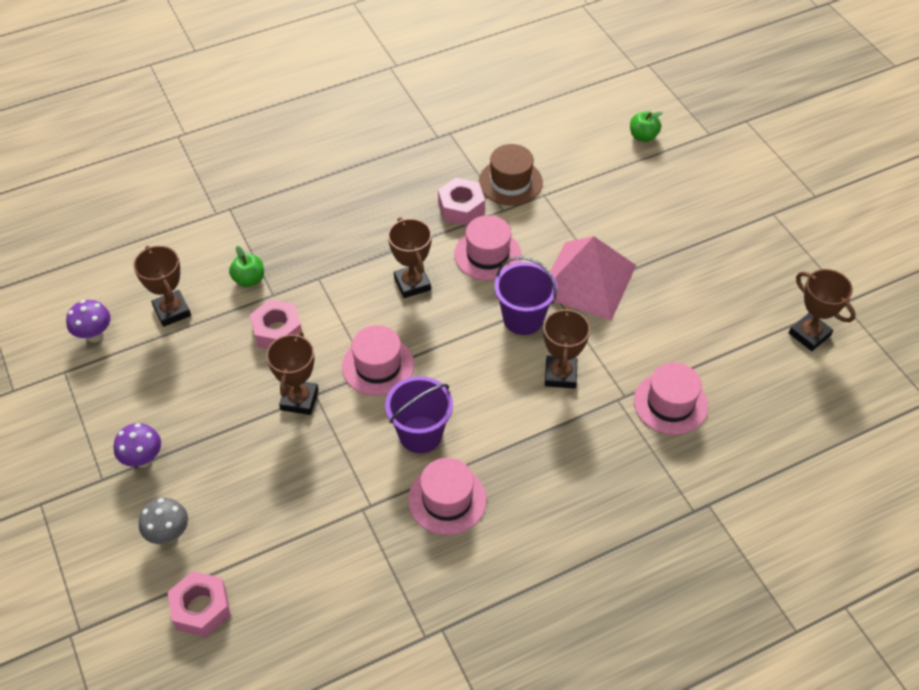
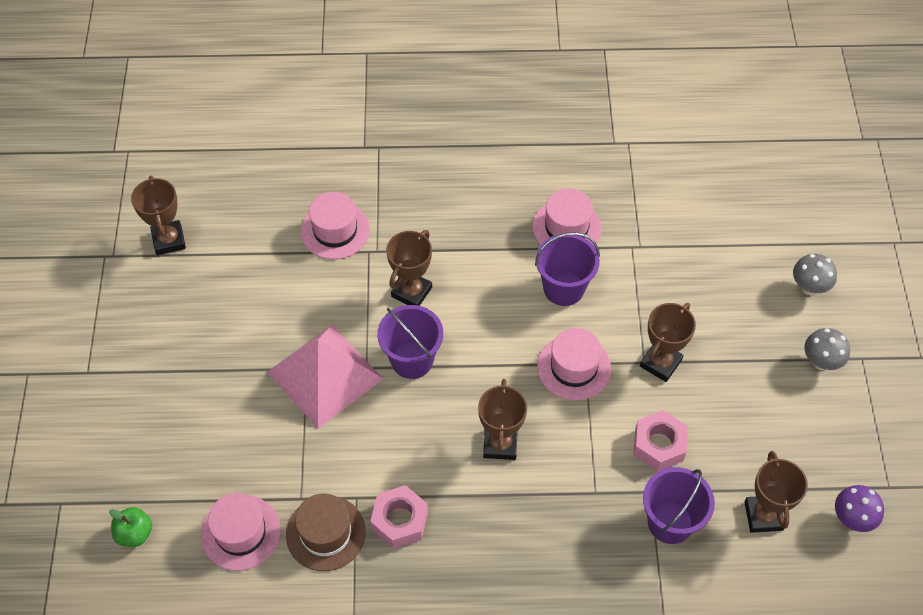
camera: 155 degrees left, 5 degrees up
(143, 459) = (820, 362): purple mushroom -> grey mushroom
(201, 608) = (793, 222): pink nut -> none
(249, 279) = (670, 522): green apple -> purple bucket
(487, 254) = (405, 447): pink hat -> pink hat (241, 532)

